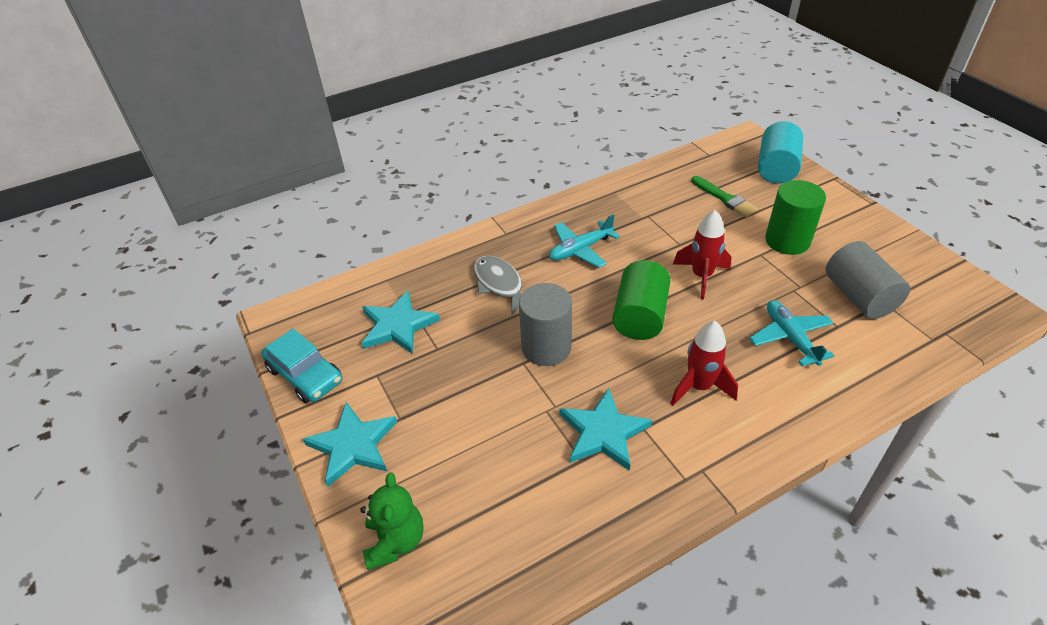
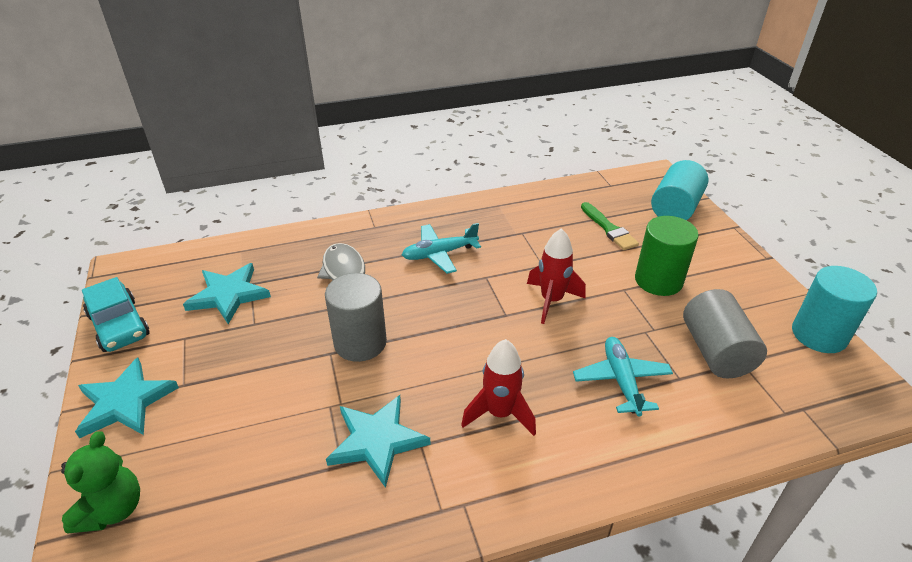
camera: 10 degrees right, 5 degrees down
(640, 316) = (469, 329): green cylinder -> none
(937, 266) = (819, 335): none -> turquoise cylinder

